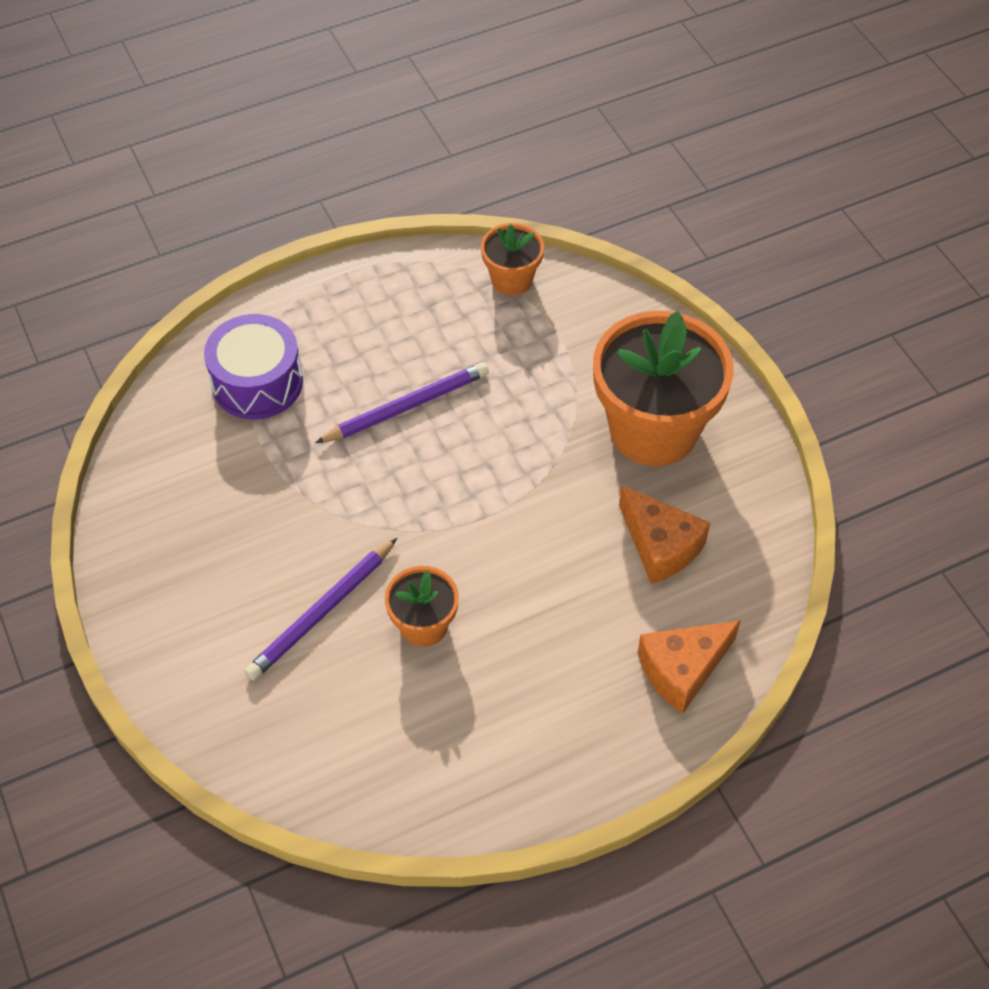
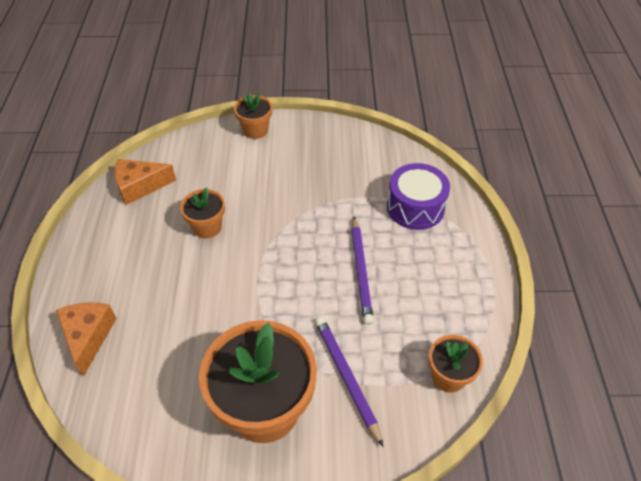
camera: 115 degrees right, 5 degrees down
(170, 664) = (255, 130): none -> orange flower pot
(322, 612) = (245, 190): purple pencil -> purple pencil (346, 377)
(660, 545) = (174, 366): orange cheese -> orange cheese (140, 186)

